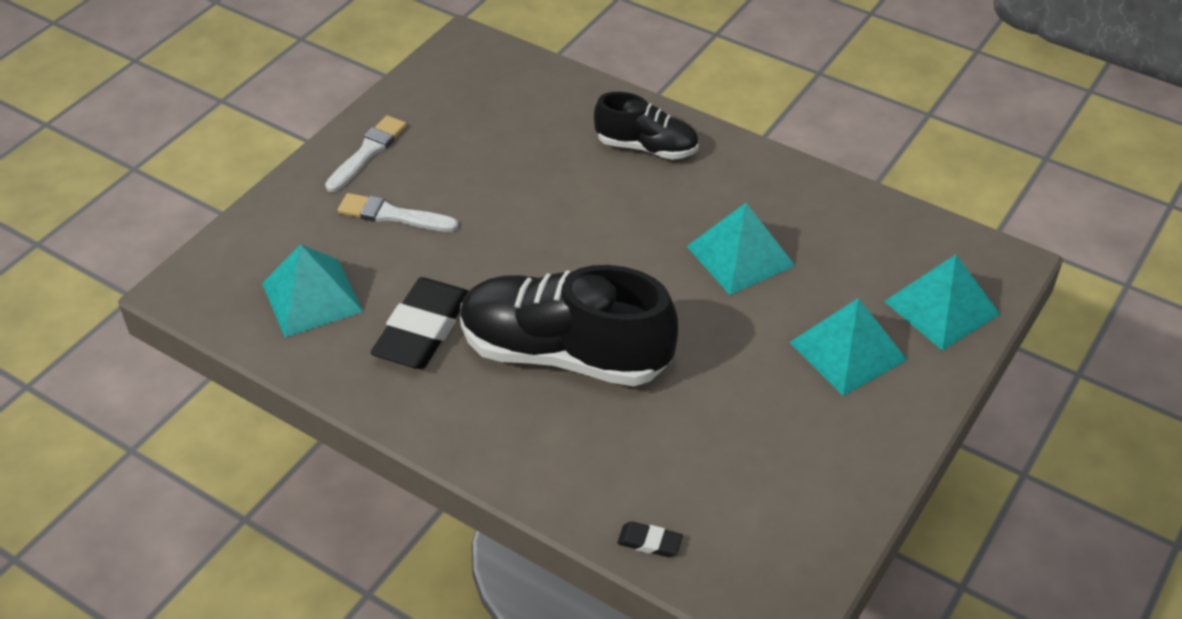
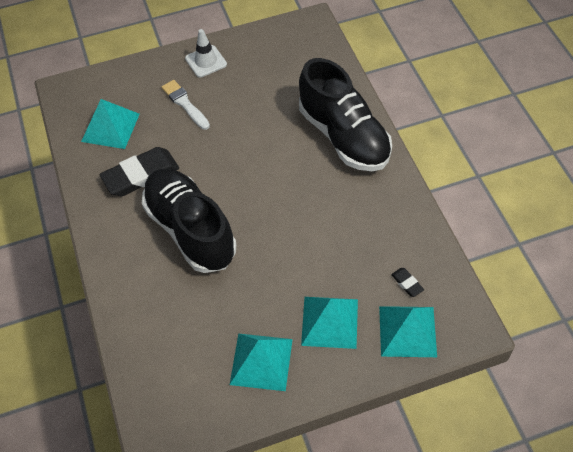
camera: 40 degrees right, 10 degrees up
(368, 152) = (206, 61): white brush -> white traffic cone
(646, 147) = (343, 136): black shoe -> black shoe, size x1.81
(649, 542) = (132, 356): black eraser -> black eraser (407, 283)
(740, 256) = (329, 230): turquoise pyramid -> turquoise pyramid (261, 361)

